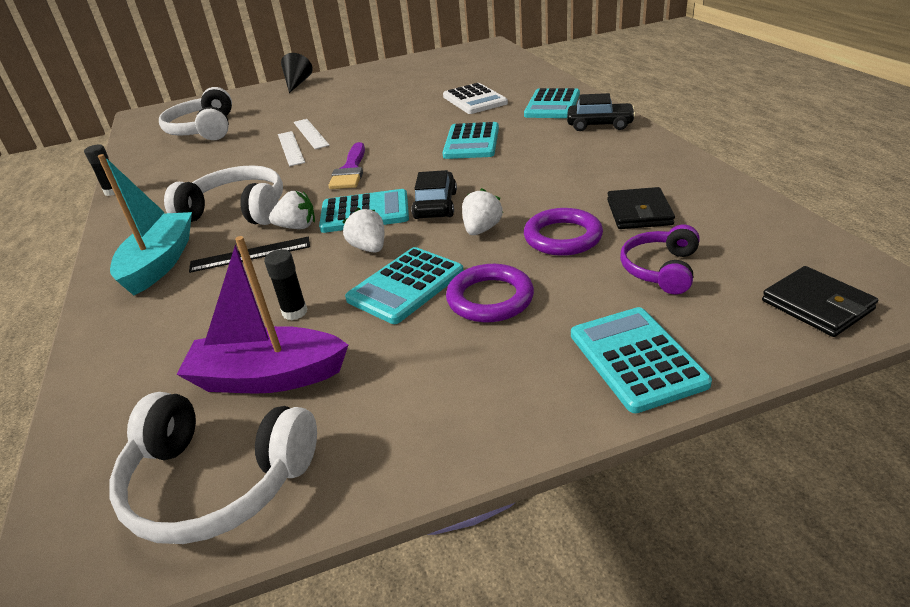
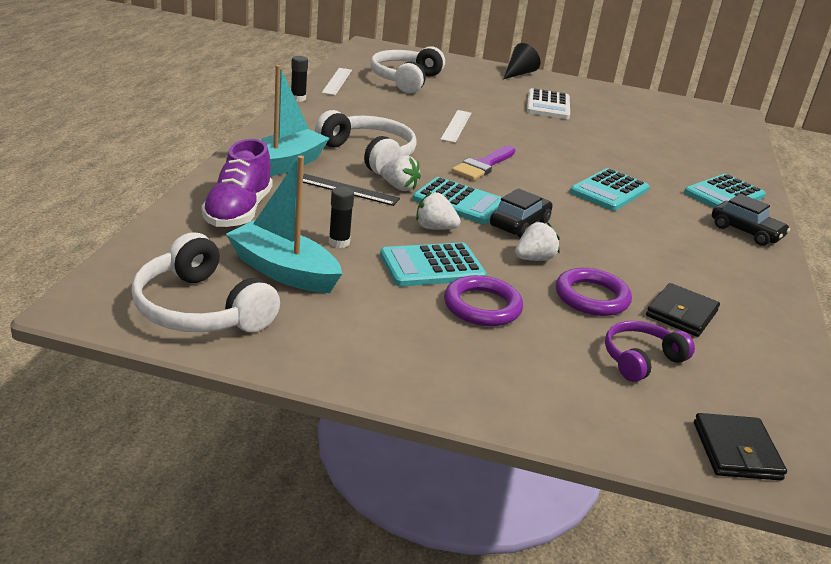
camera: 25 degrees right, 5 degrees down
(155, 338) = (238, 211): none -> purple shoe
(268, 377) = (283, 271): purple boat -> turquoise boat
(311, 133) = (484, 121): white ruler -> white ruler (337, 81)
(369, 248) = (434, 228): white strawberry -> white strawberry turned 75 degrees counterclockwise
(474, 100) = (657, 157): white calculator -> white calculator (548, 105)
(636, 359) = (540, 399): turquoise calculator -> none

